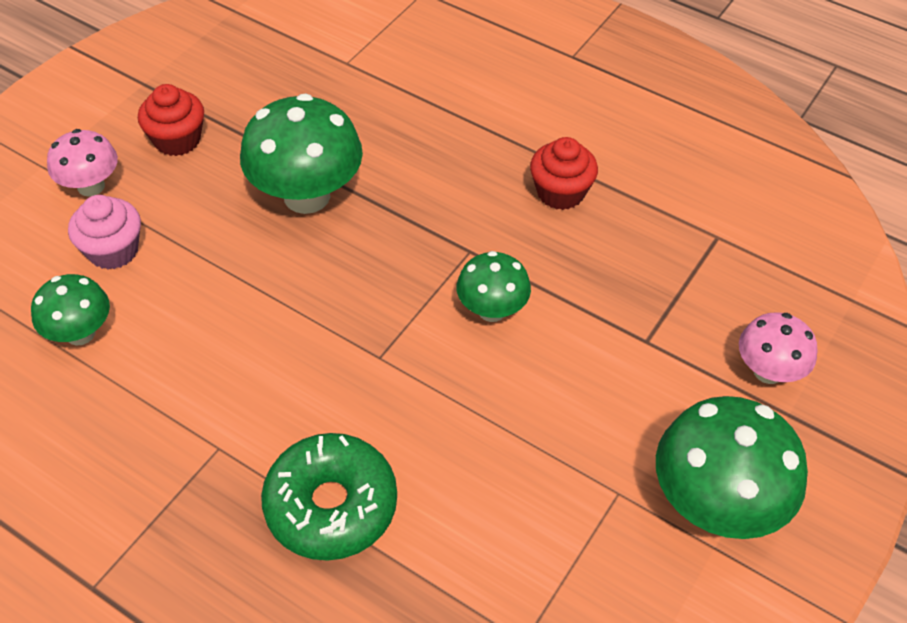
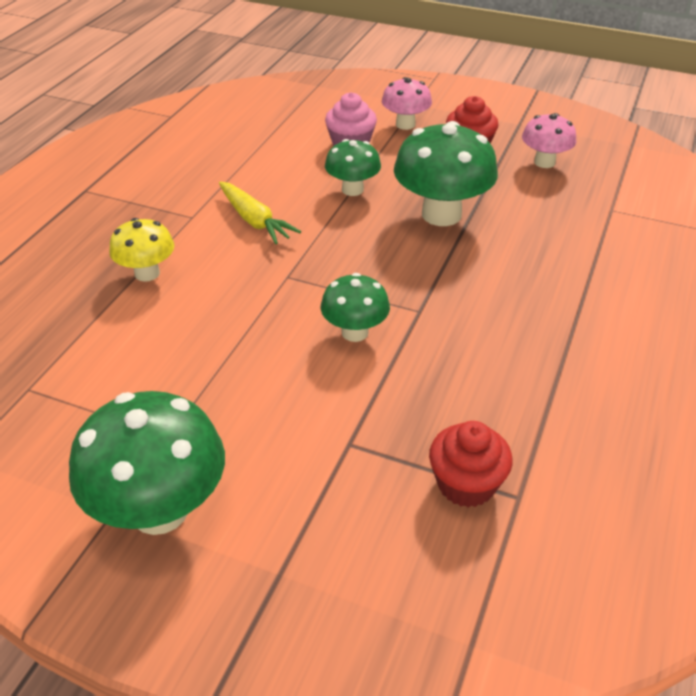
camera: 80 degrees right, 10 degrees down
(80, 333) = (276, 147): green mushroom -> green mushroom (352, 189)
(254, 377) = (254, 220): none -> yellow carrot
(331, 505) = (147, 273): green donut -> yellow mushroom
(560, 192) = (521, 362): red cupcake -> red cupcake (466, 484)
(768, 371) = (334, 552): pink mushroom -> pink mushroom (544, 162)

